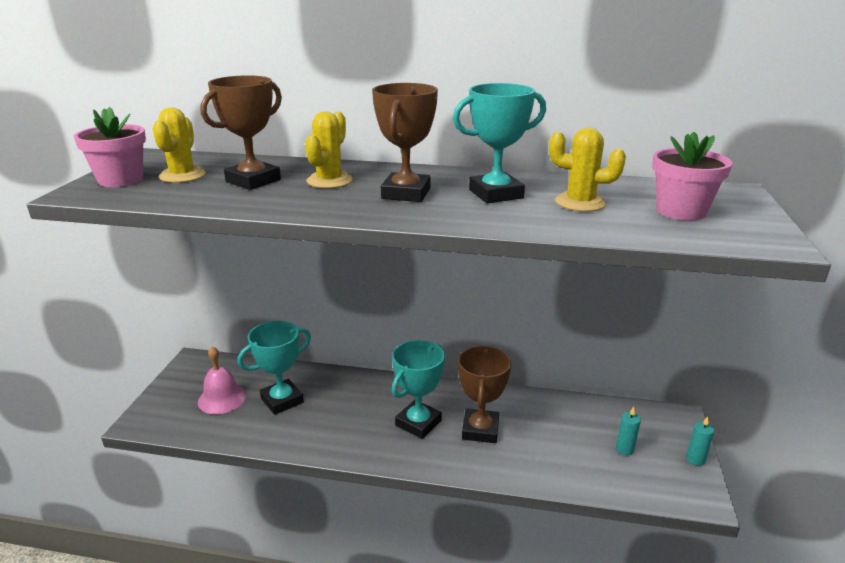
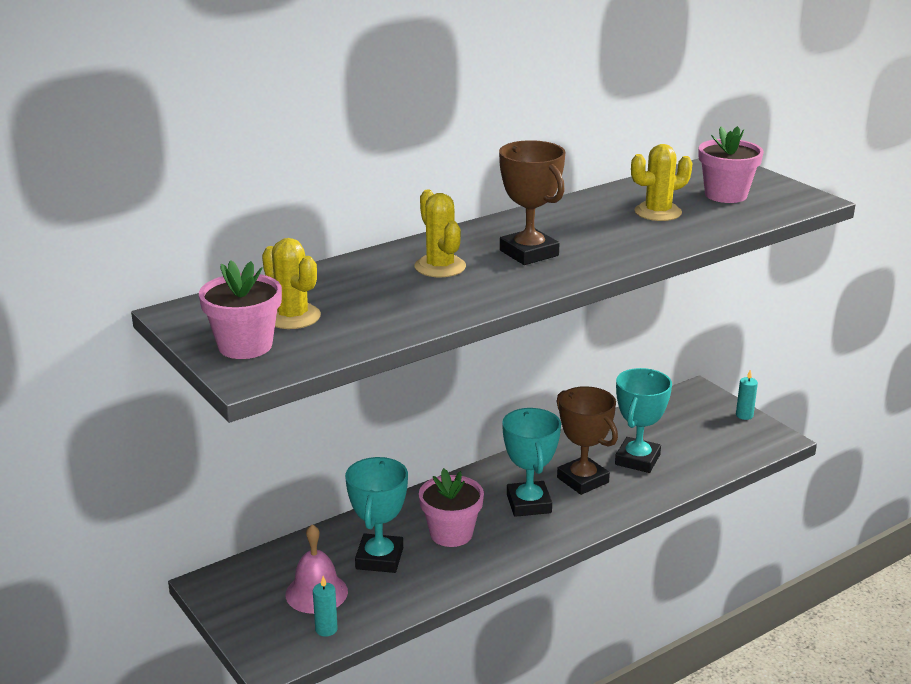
camera: 45 degrees left, 0 degrees up
(253, 181) = (375, 293): brown trophy -> none
(342, 411) = (451, 533): none -> pink flower pot
(496, 194) = (590, 227): turquoise trophy -> turquoise trophy (637, 460)
(624, 449) = (695, 434): turquoise candle -> turquoise candle (326, 629)

